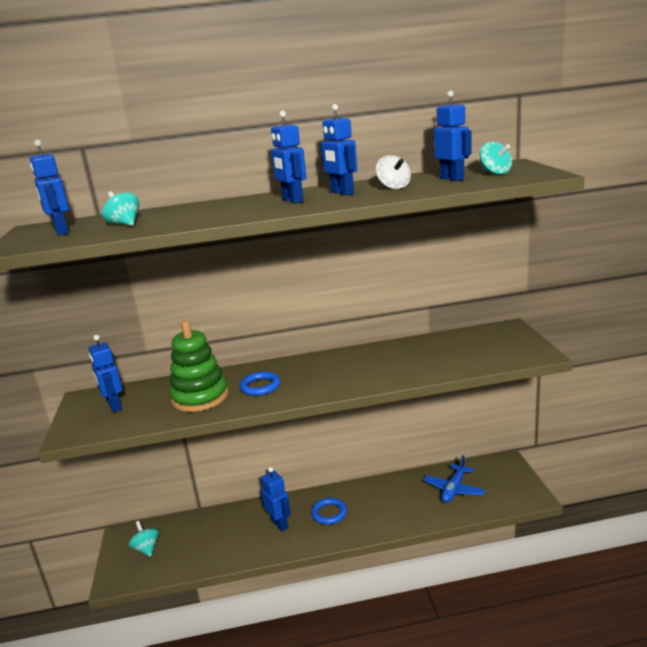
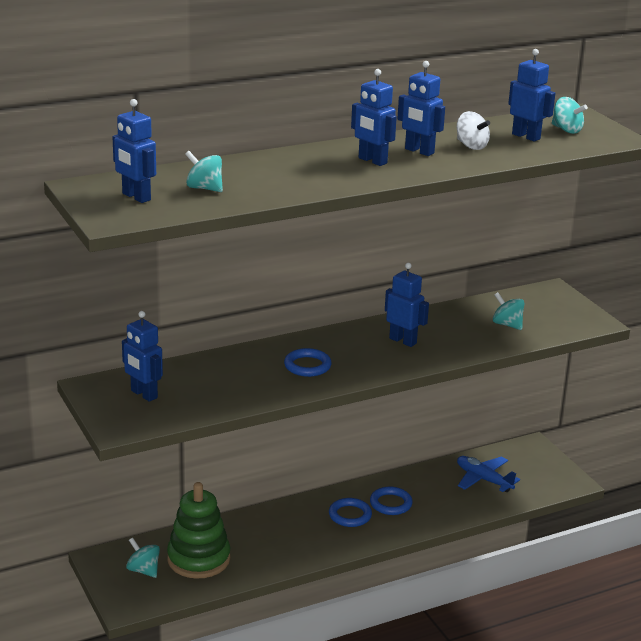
camera: 20 degrees left, 5 degrees up
(200, 397) = (243, 380): green stacking toy -> green stacking toy (198, 559)
(279, 524) = (296, 531): blue robot -> blue robot (403, 341)
(367, 505) = (390, 504): none -> blue ring
(454, 355) = (507, 324): none -> turquoise spinning top
(454, 489) = (483, 479): blue plane -> blue plane turned 120 degrees clockwise

